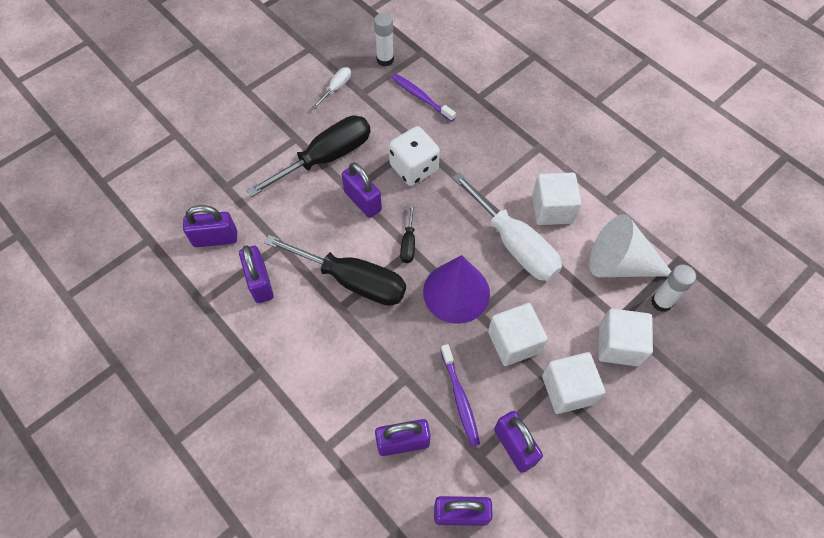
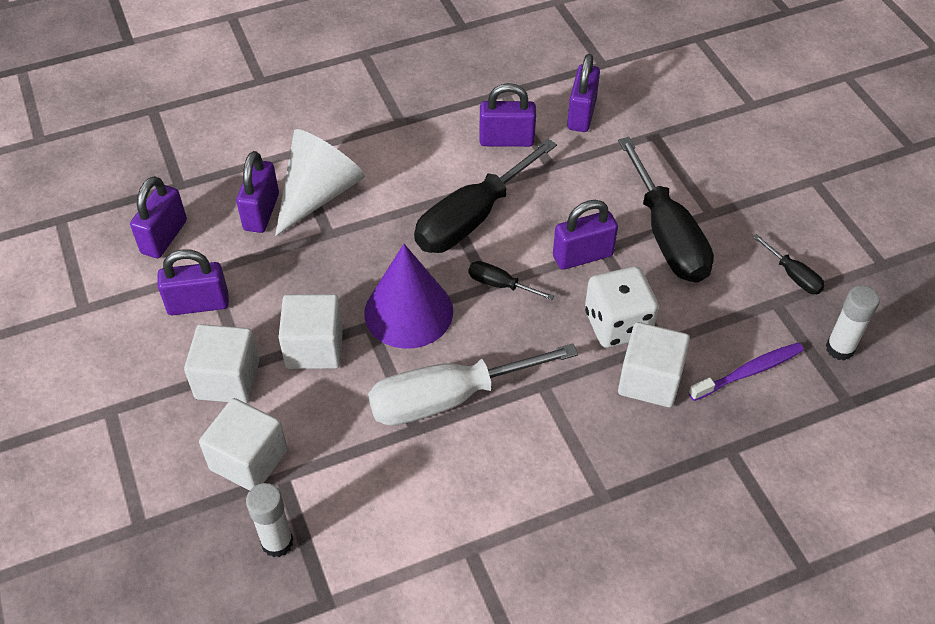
camera: 110 degrees right, 10 degrees down
(336, 88) = (793, 276): white screwdriver -> black screwdriver
(460, 398) = (278, 273): purple toothbrush -> none
(552, 209) = (484, 467): white cube -> white cube (649, 380)
(620, 264) = (359, 517): white cone -> white cone (319, 194)

